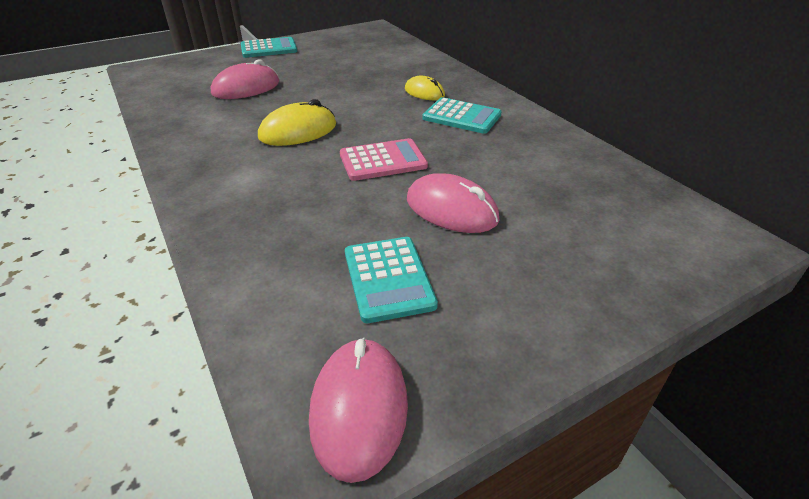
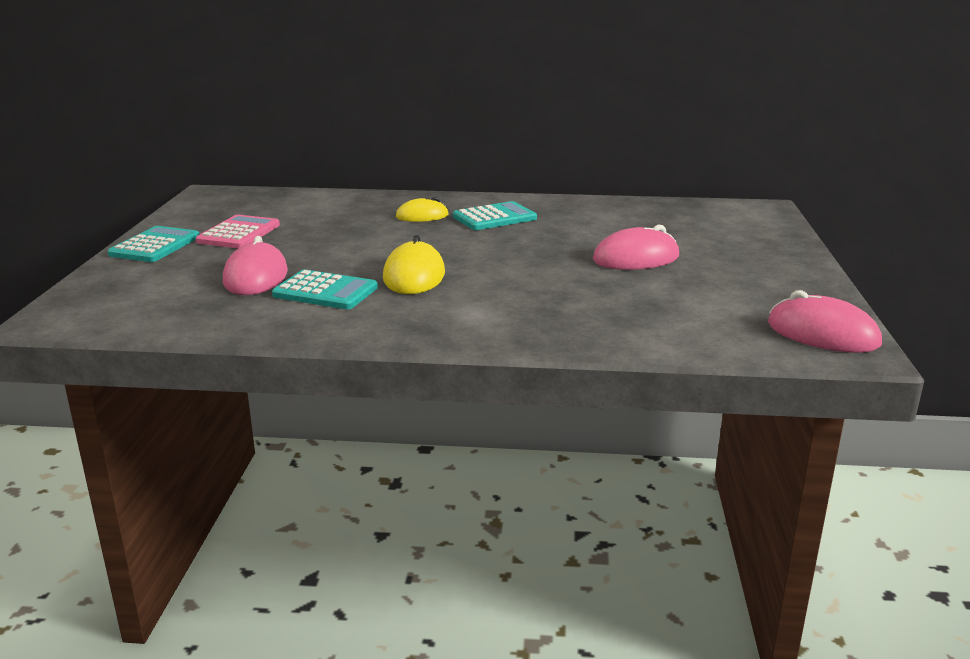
camera: 55 degrees left, 15 degrees down
(383, 161) = (528, 260): pink calculator -> pink calculator (239, 233)
(388, 279) = (700, 297): turquoise calculator -> turquoise calculator (325, 291)

